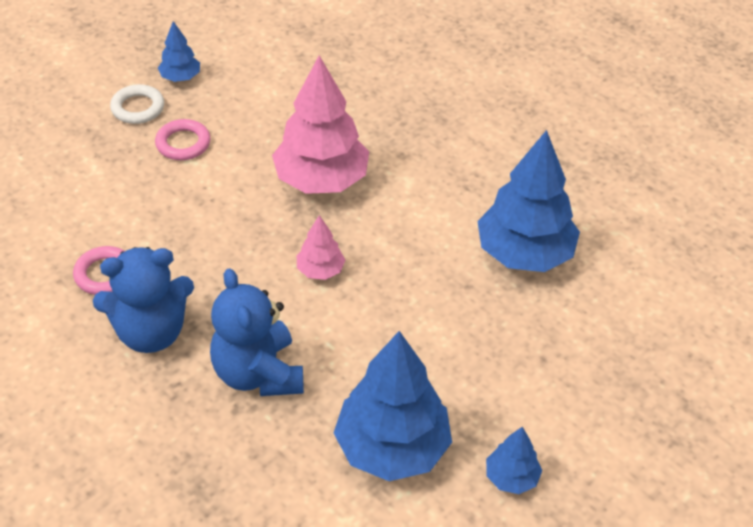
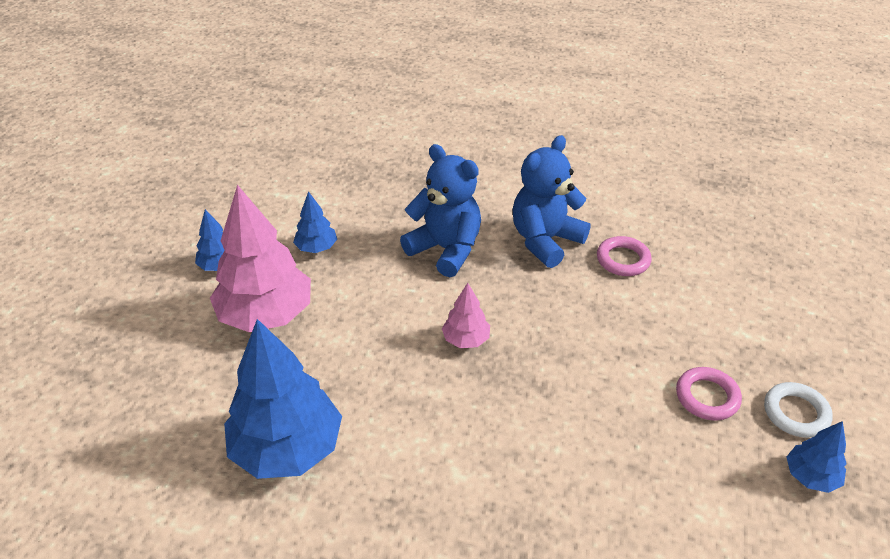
camera: 150 degrees right, 5 degrees down
(321, 180) = (543, 427): pink tree -> pink tree (266, 315)
(392, 447) = (316, 248): blue tree -> blue tree, size x0.48

